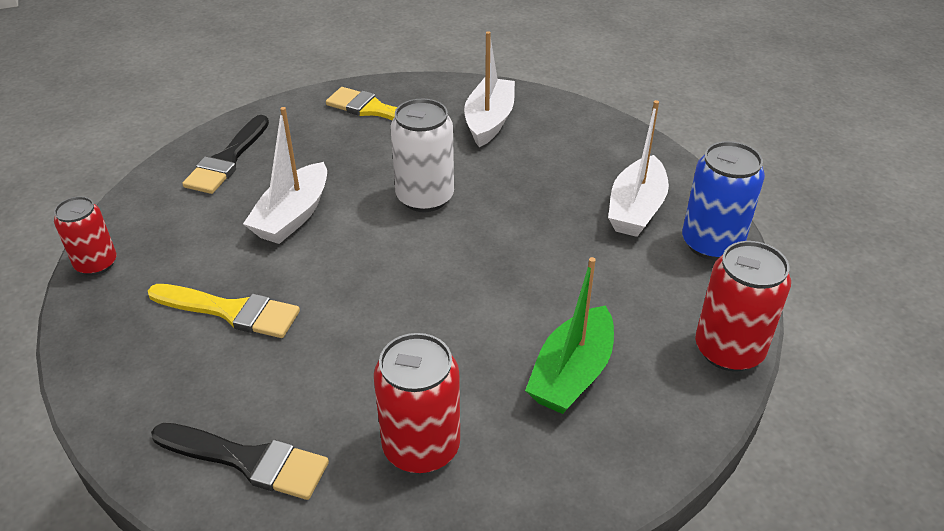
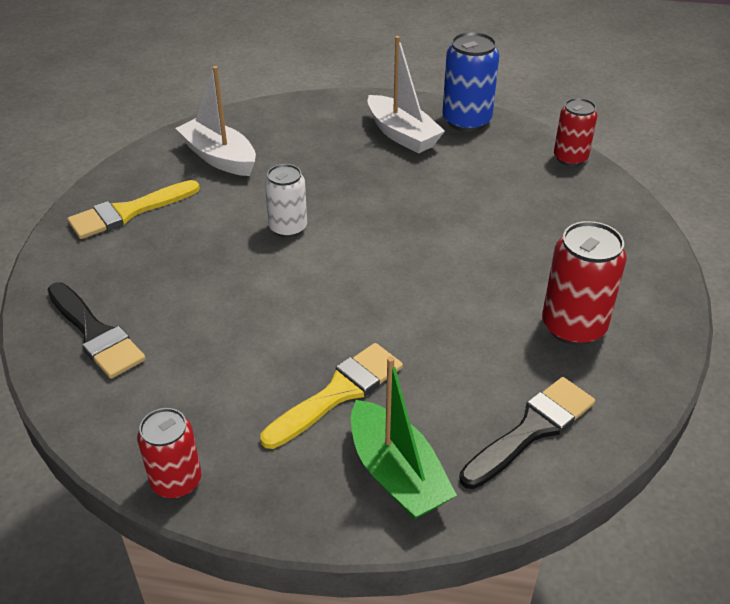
camera: 60 degrees left, 0 degrees up
(293, 216) = (236, 314): white boat -> none
(425, 197) = (288, 228): white can -> white can, size x0.66
(571, 373) = (547, 230): green boat -> green boat (396, 474)
(728, 350) = (570, 158): red can -> red can, size x0.66

